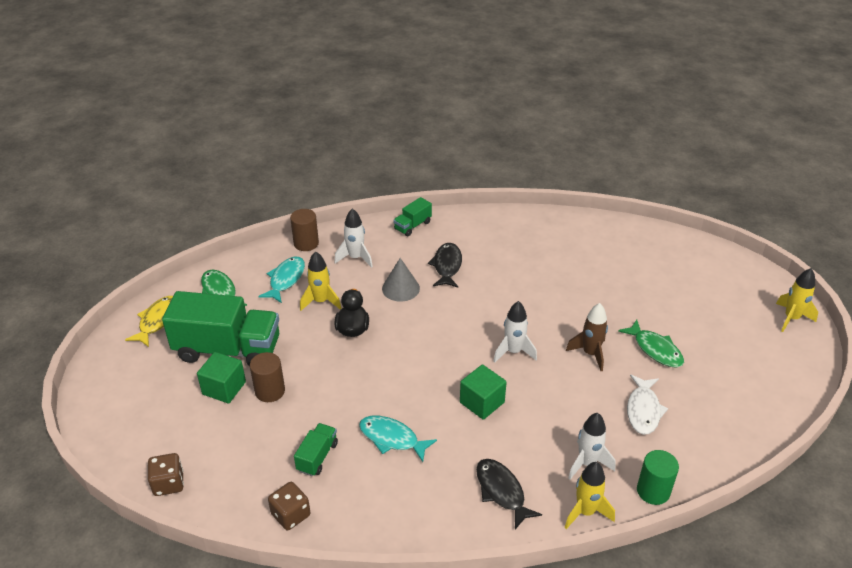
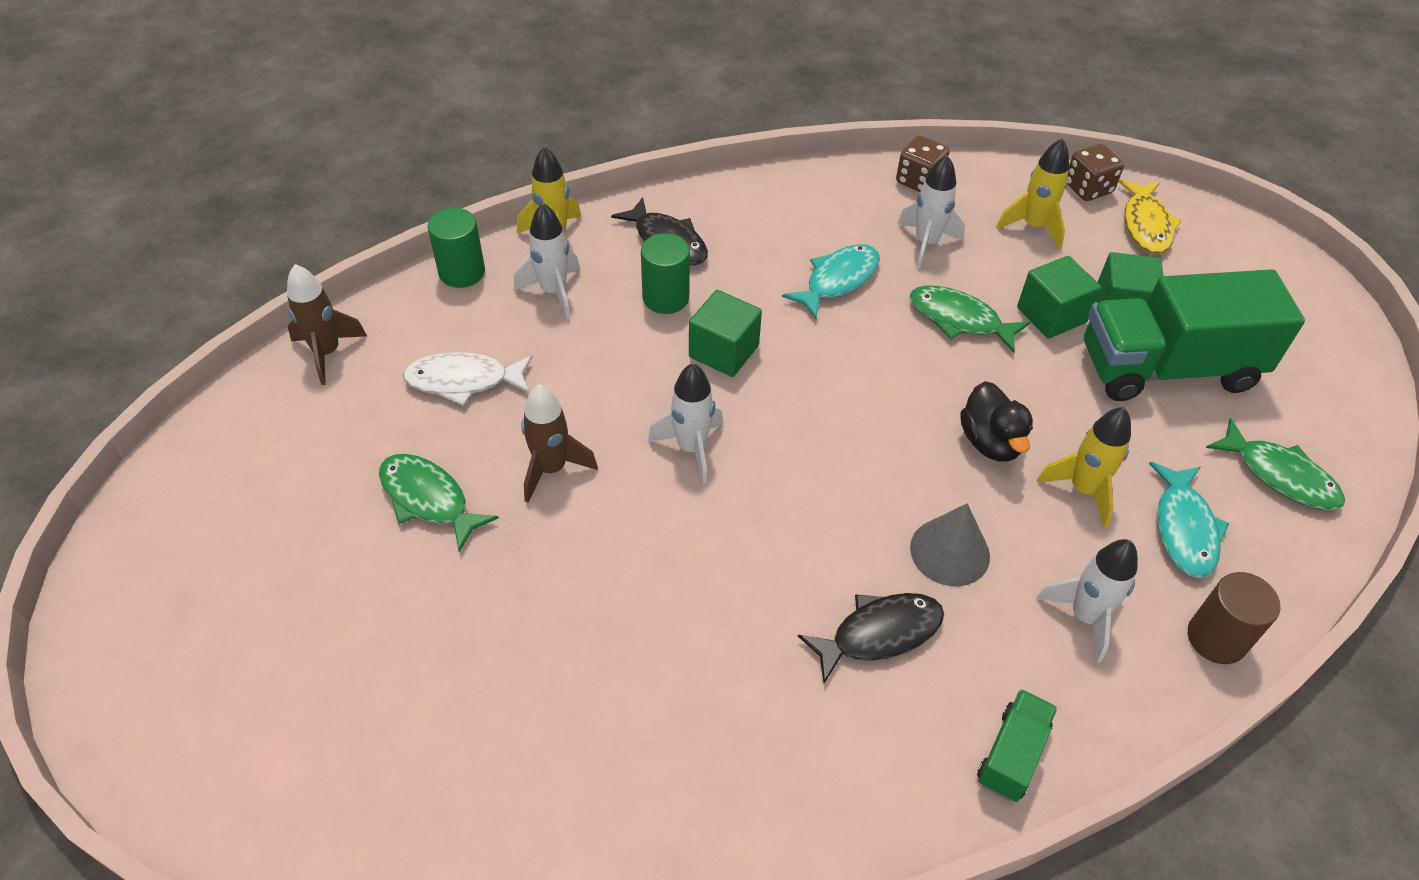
camera: 165 degrees right, 10 degrees up
(157, 321) = (1327, 398): yellow fish -> yellow fish (1146, 225)
(270, 391) = (1051, 315): brown cylinder -> green cube
(317, 457) = (926, 243): green truck -> white rocket
(328, 398) = (959, 319): none -> green fish
(392, 438) = (838, 280): turquoise fish -> turquoise fish turned 60 degrees counterclockwise
(447, 266) = (879, 634): black fish -> black fish turned 105 degrees counterclockwise
(511, 445) = (665, 298): none -> green cylinder
(643, 410) = (463, 381): white fish -> white fish turned 90 degrees counterclockwise
(734, 443) = (327, 353): none -> brown rocket
(791, 318) = (120, 630): yellow rocket -> yellow rocket (1033, 226)

